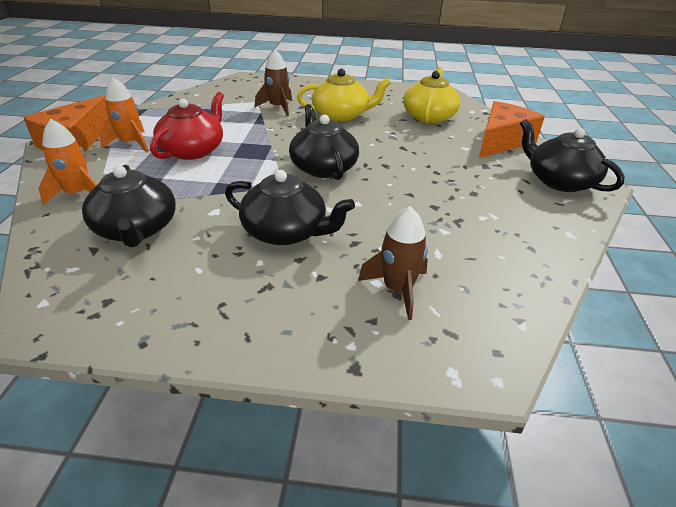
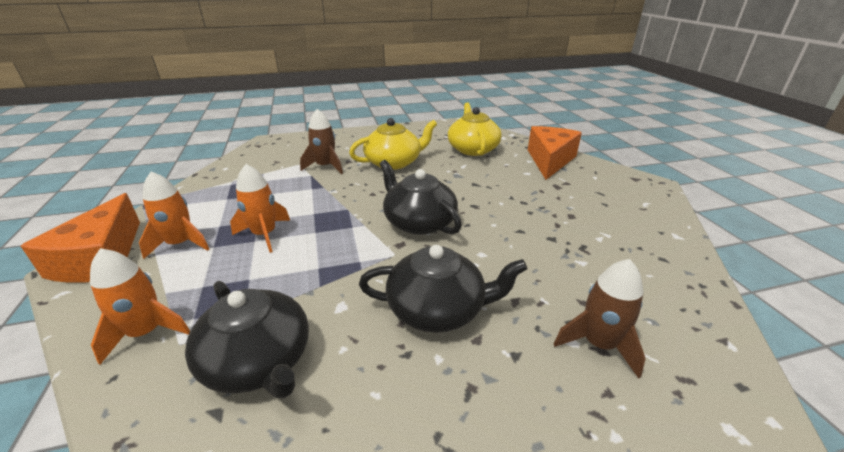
camera: 20 degrees left, 5 degrees down
(193, 150) = (264, 235): red teapot -> orange rocket
(559, 181) = (624, 187): black teapot -> none

